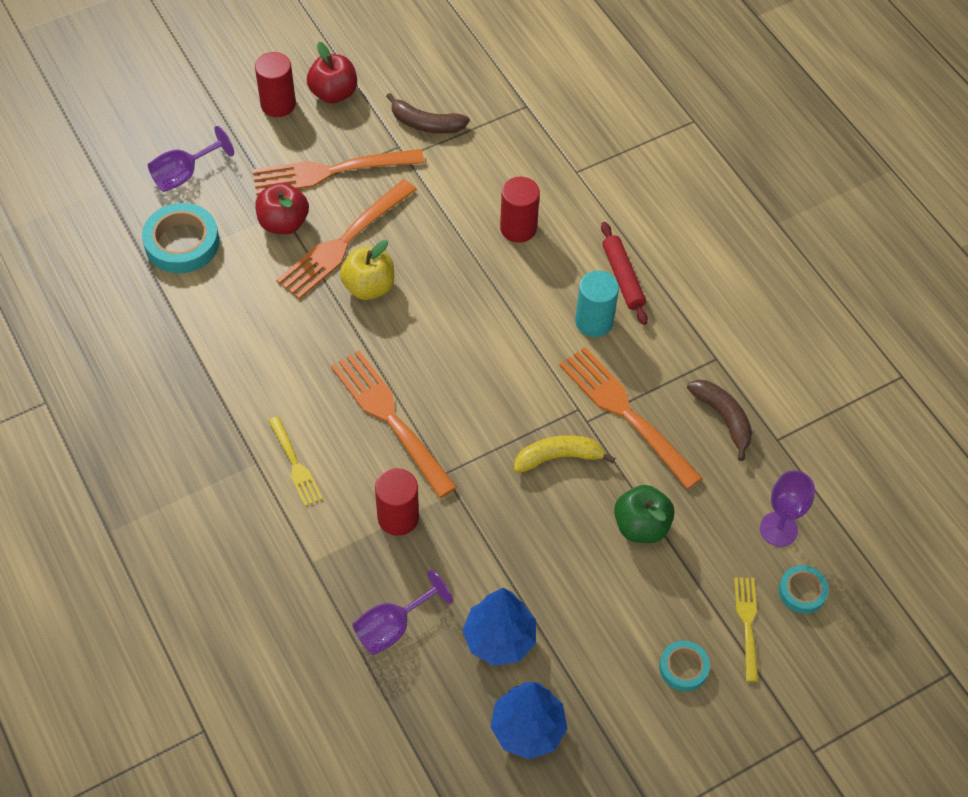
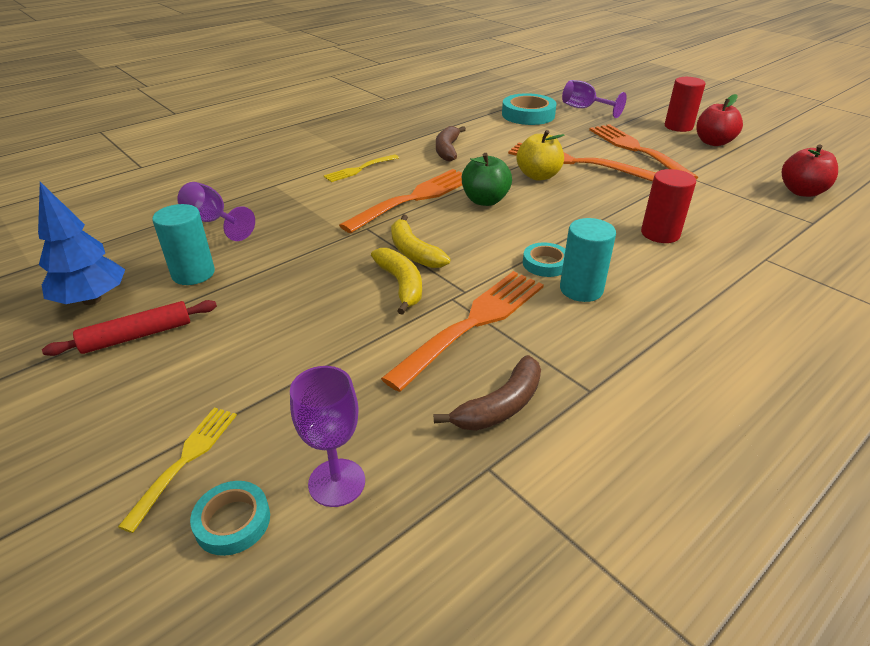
camera: 80 degrees right, 20 degrees down
(283, 223) = (572, 141): red apple -> red apple (801, 192)
(398, 517) = (318, 212): red cylinder -> none
(426, 124) = (729, 179): brown banana -> brown banana (447, 150)
(499, 639) = (193, 273): blue tree -> turquoise cylinder
(503, 438) = (413, 252): none -> yellow banana
(622, 277) = (654, 302): red rolling pin -> red rolling pin (137, 335)
(641, 526) = (326, 350): green apple -> green apple (485, 200)
(683, 668) = (133, 403): turquoise tape -> turquoise tape (545, 263)
(747, 624) = (185, 460): yellow fork -> yellow fork turned 60 degrees counterclockwise

